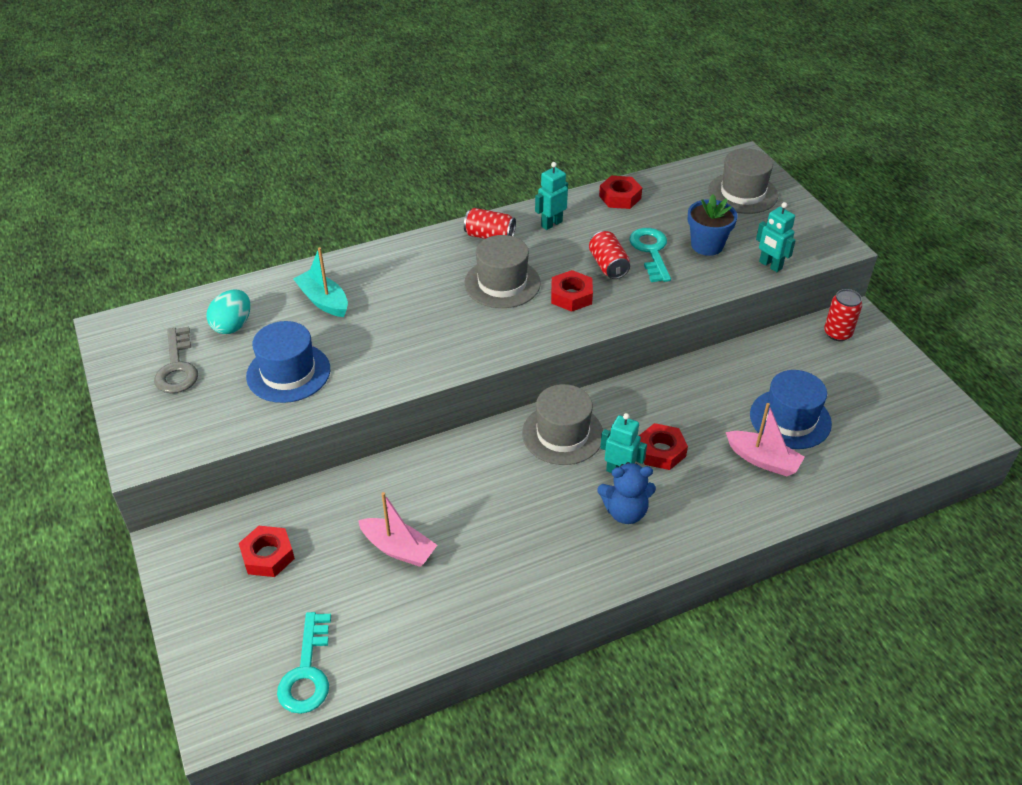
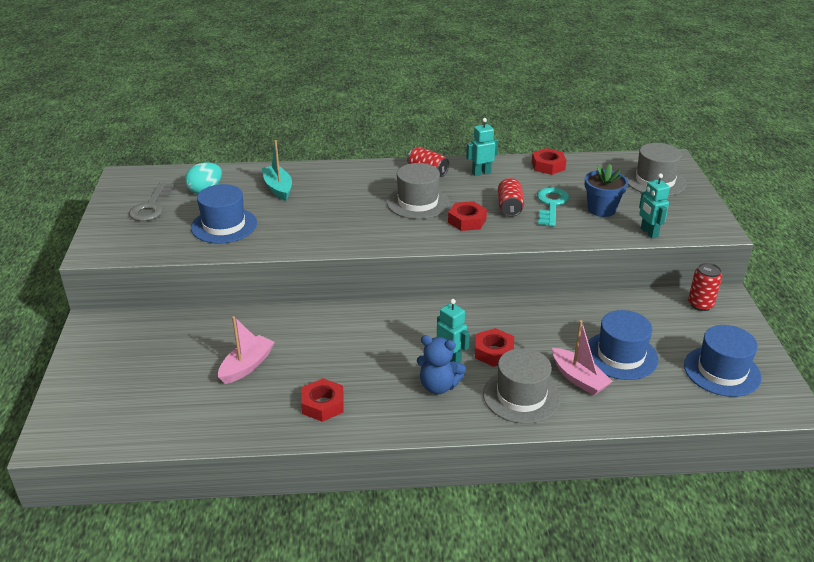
camera: 20 degrees right, 10 degrees down
(268, 556) = (152, 346): red nut -> red nut (323, 404)
(307, 671) = (130, 427): turquoise key -> none
(398, 549) = (247, 366): pink boat -> pink boat turned 105 degrees counterclockwise
(562, 434) = (420, 322): grey hat -> grey hat (521, 396)
(894, 410) = (722, 371): none -> blue hat

